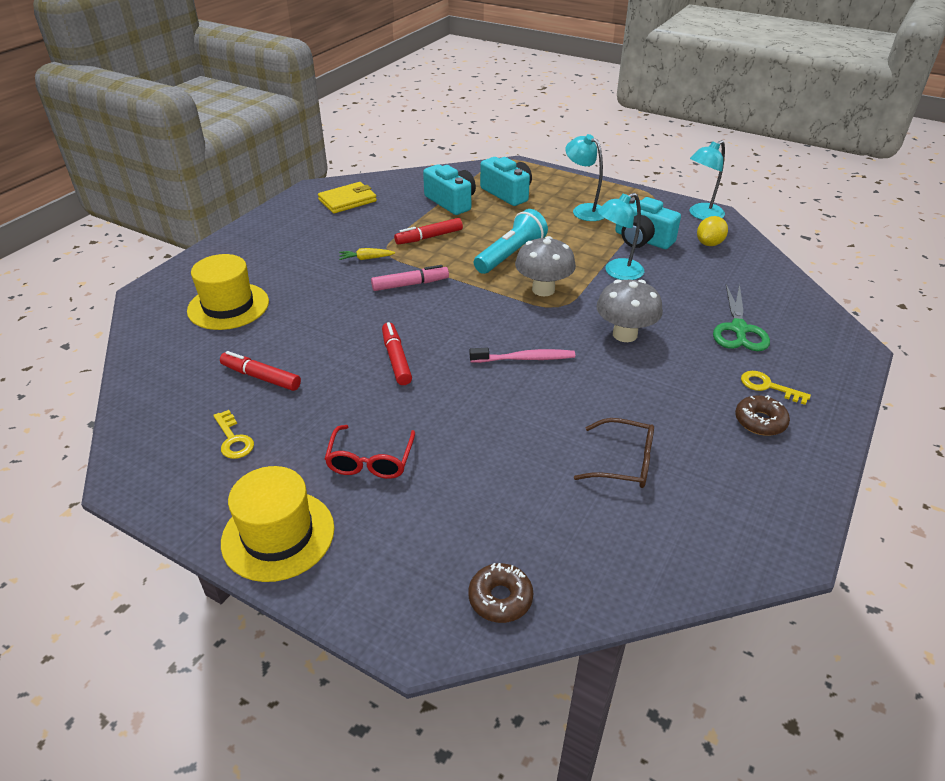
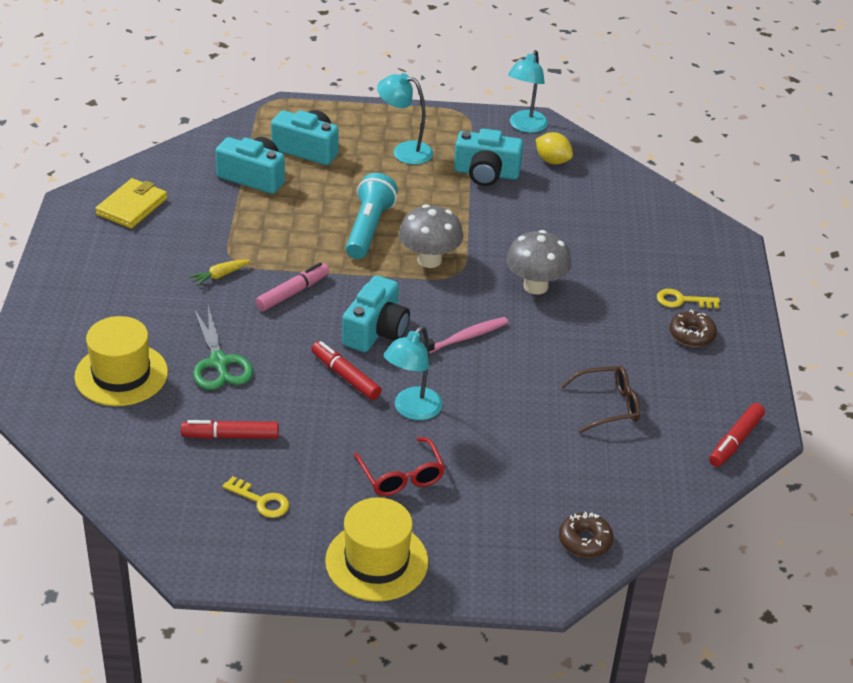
camera: 30 degrees left, 0 degrees up
(429, 237) = (266, 230): red marker -> red marker (735, 441)
(453, 331) = (376, 331): none -> turquoise camera
(617, 272) = (486, 220): turquoise lamp -> turquoise lamp (412, 410)
(709, 243) = (552, 161): yellow lemon -> yellow lemon turned 60 degrees counterclockwise
(739, 329) = (630, 251): green scissors -> green scissors (219, 363)

